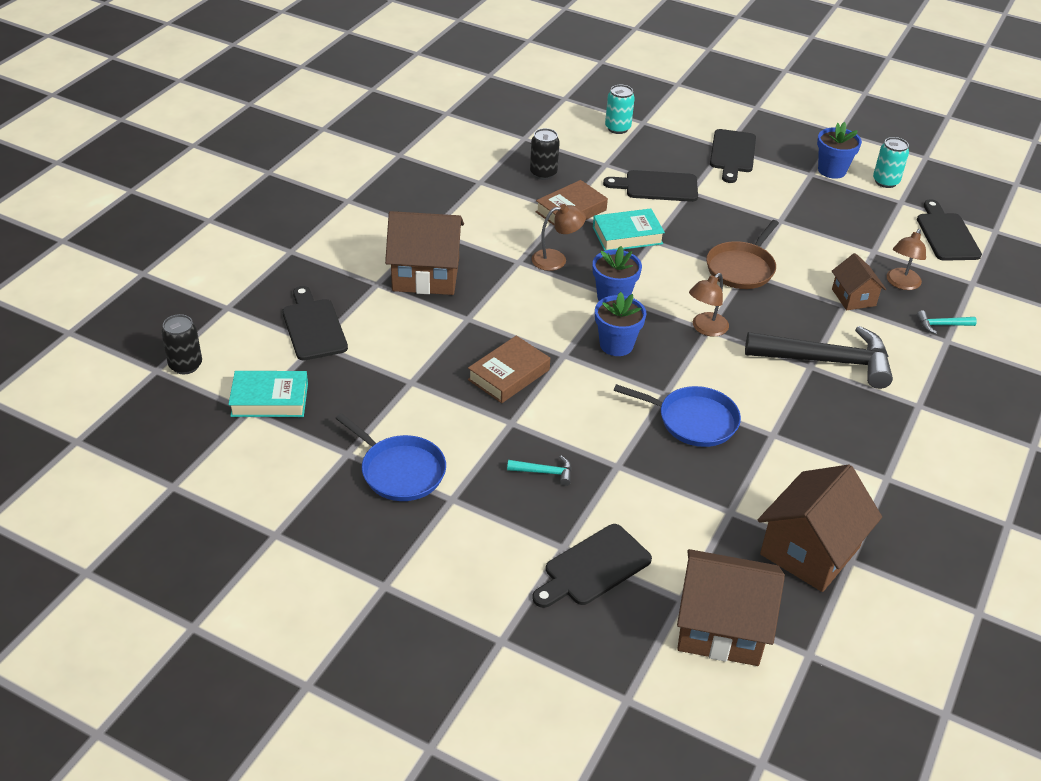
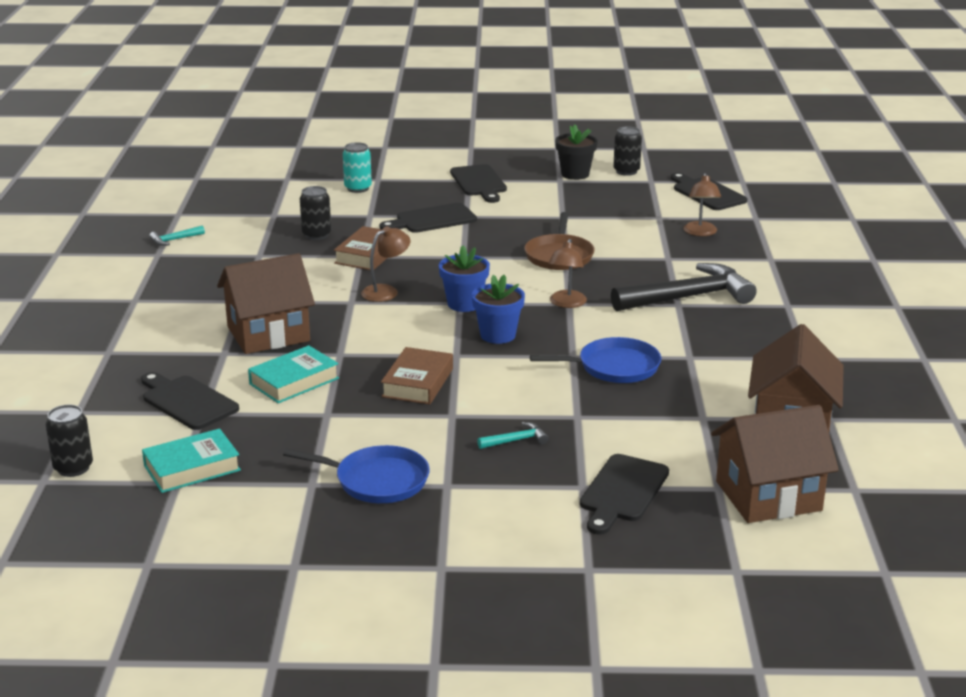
camera: 25 degrees left, 15 degrees down
(627, 235) = (436, 259): turquoise book -> turquoise book (294, 381)
(832, 170) = (575, 174): blue flower pot -> black flower pot
(853, 297) = (671, 251): brown house -> none
(885, 181) = (626, 171): turquoise can -> black can
(941, 325) = (757, 251): turquoise hammer -> turquoise hammer (174, 240)

